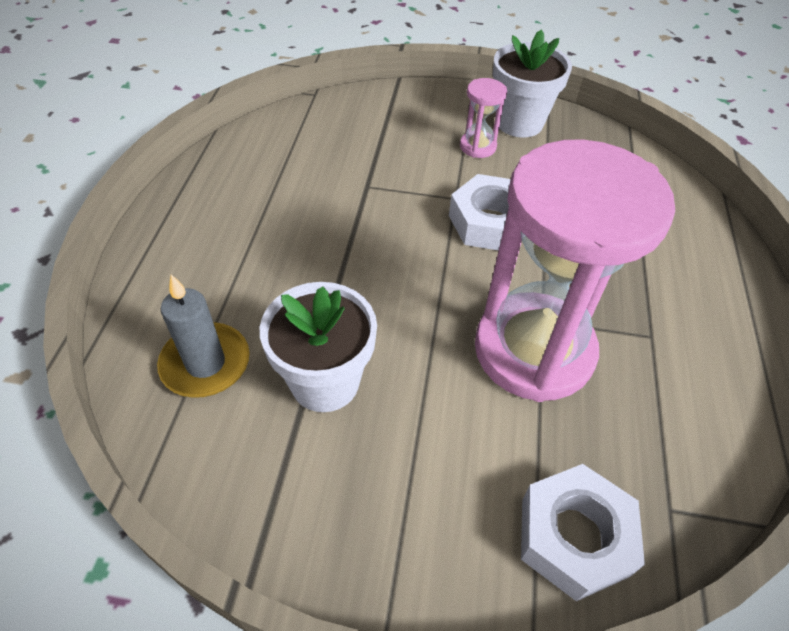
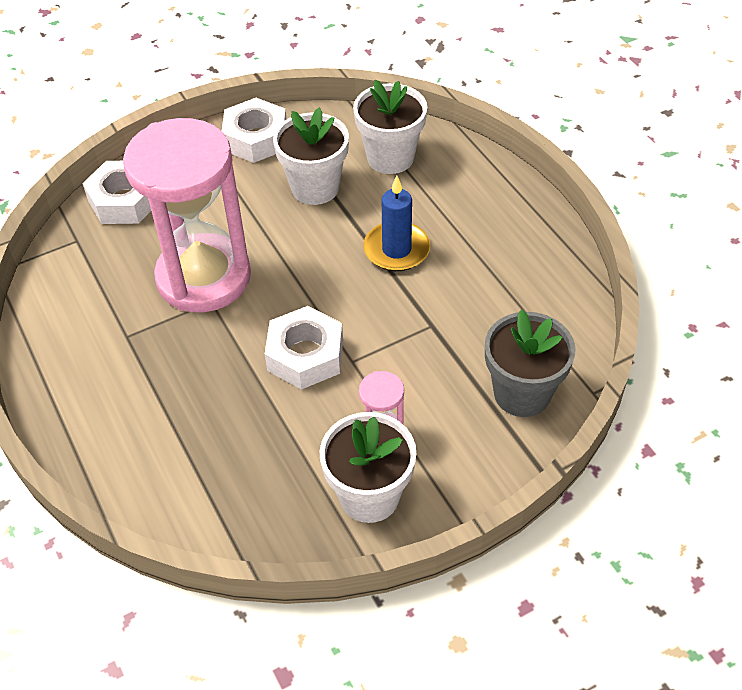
camera: 145 degrees right, 0 degrees up
(205, 363) = (390, 157): grey candle -> white flower pot
(320, 521) = (256, 138): none -> white nut
(323, 259) = (396, 249): none -> blue candle
(359, 116) = (522, 393): none -> grey flower pot

